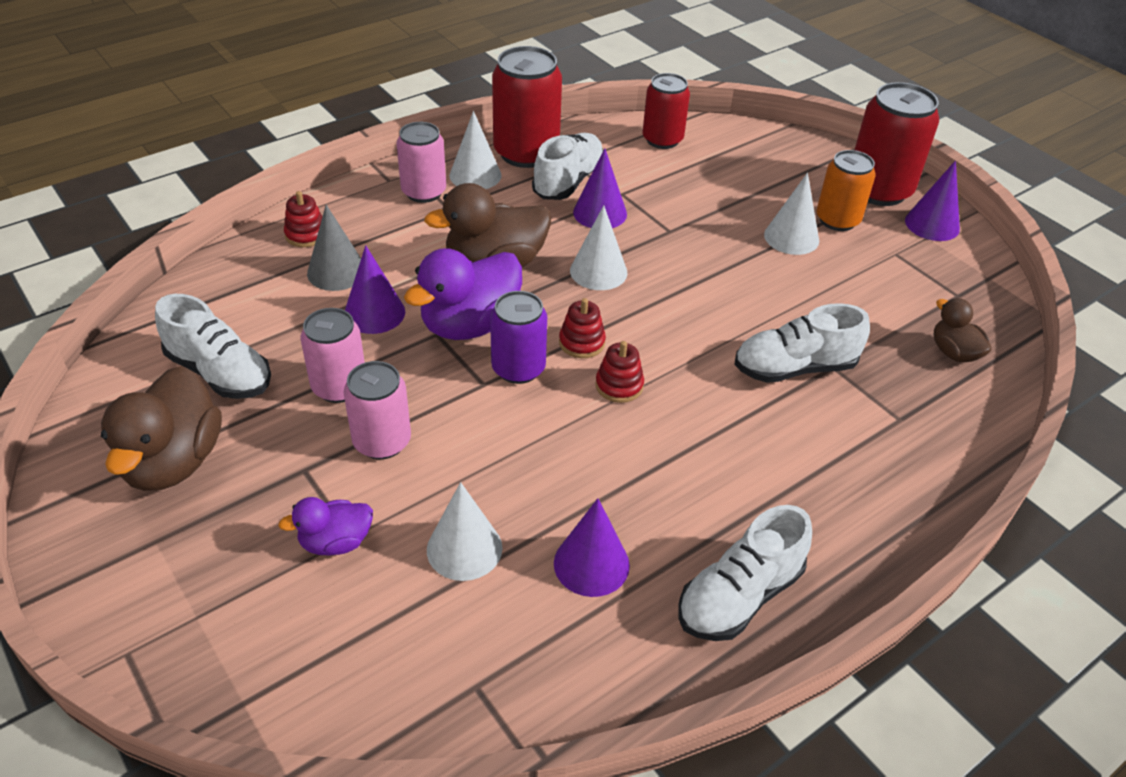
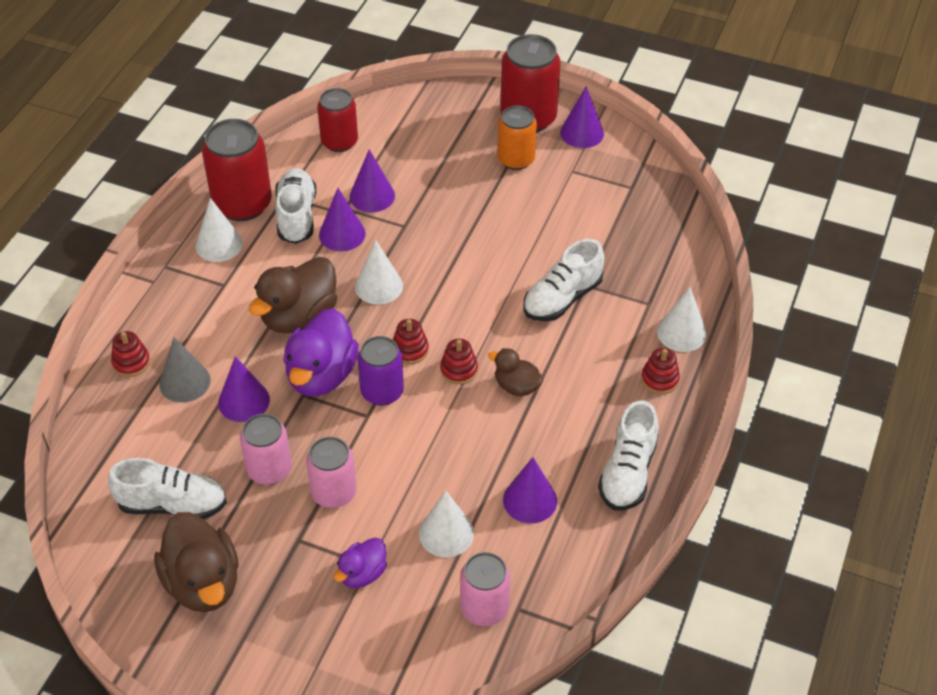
camera: 30 degrees left, 5 degrees up
(424, 192) = (191, 279): pink can -> pink can (484, 608)
(657, 193) = (372, 196): none -> purple cone
(791, 237) = (493, 190): white cone -> white cone (681, 332)
(858, 508) = (659, 379): none -> red stacking toy
(954, 352) = (653, 236): brown duck -> brown duck (516, 386)

